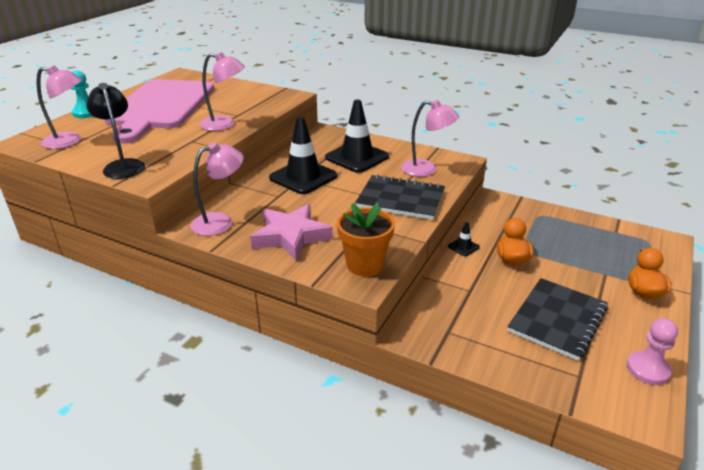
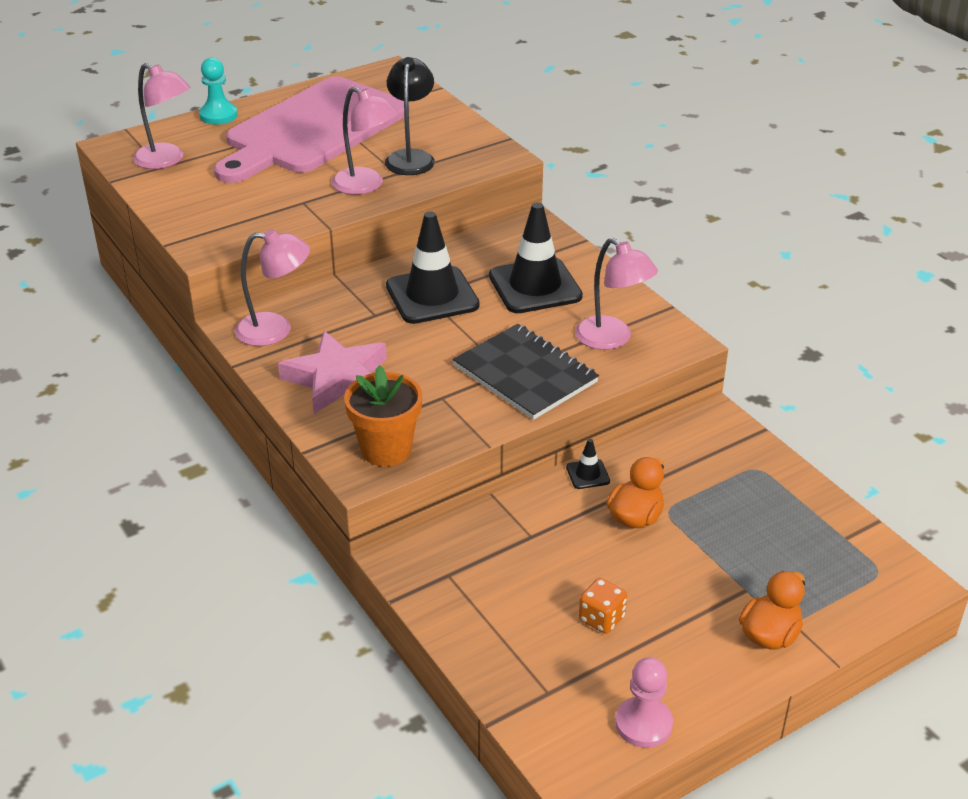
camera: 30 degrees right, 5 degrees up
(123, 165) = (196, 218): black lamp -> black lamp (411, 157)
(557, 319) = (601, 618): black notebook -> orange dice

